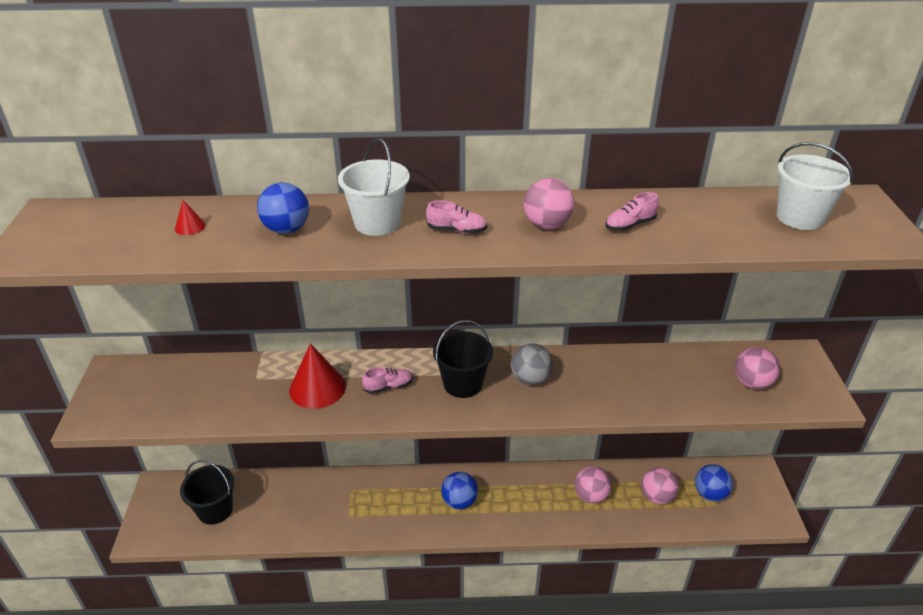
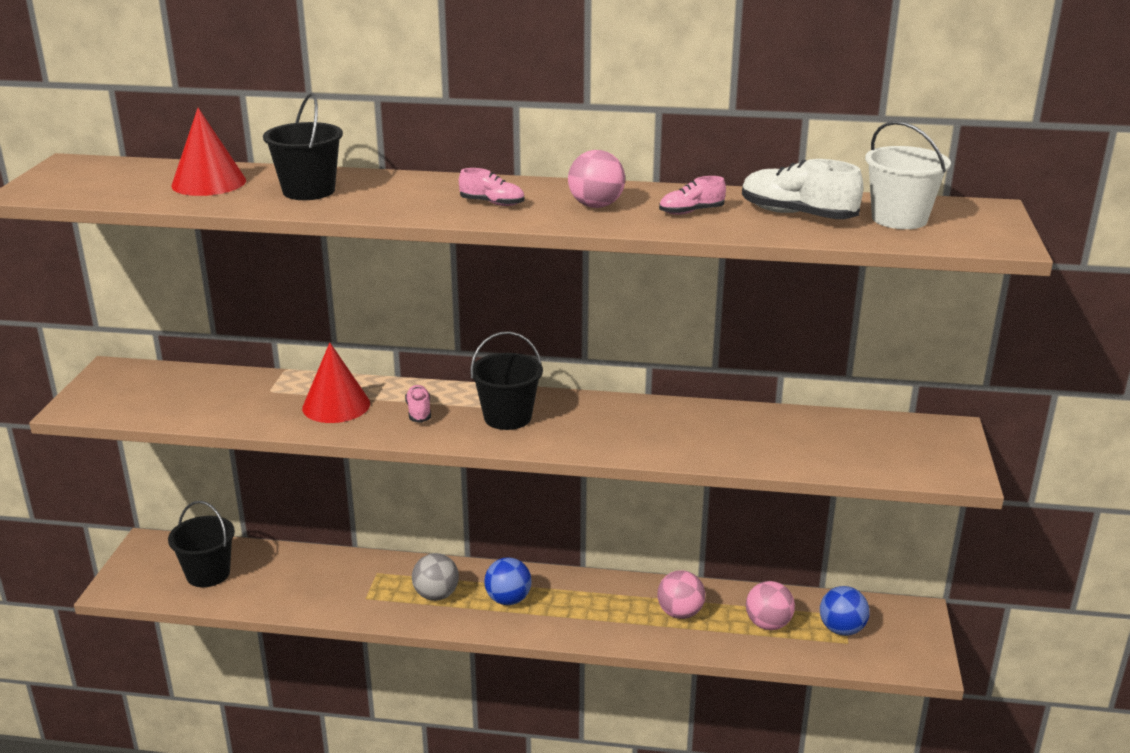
camera: 10 degrees right, 10 degrees down
(190, 227) = (209, 183): red cone -> red cone, size x2.22
(286, 229) = (308, 191): blue ball -> black bucket
(377, 223) = (408, 192): white bucket -> none
(388, 387) = (419, 412): pink shoe -> pink shoe turned 90 degrees counterclockwise
(530, 379) = (591, 420): grey ball -> grey ball (436, 595)
(717, 220) = (797, 215): none -> white shoe
(752, 383) = (870, 449): pink ball -> none

